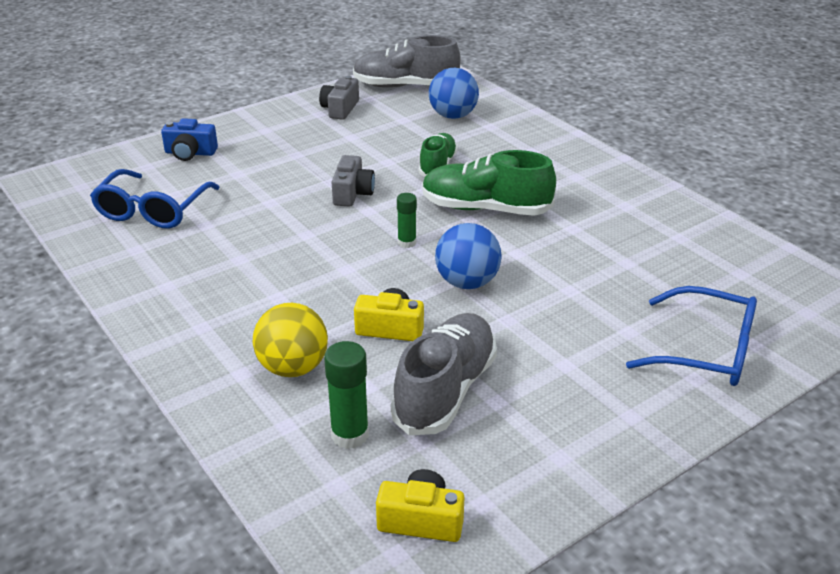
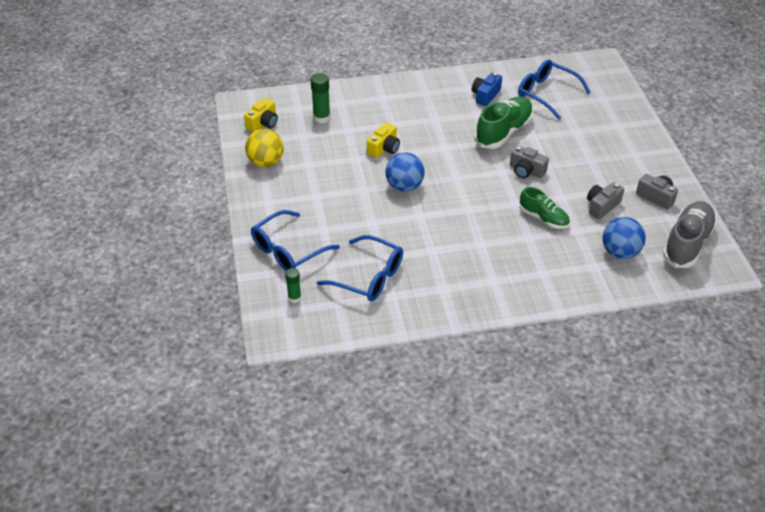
camera: 115 degrees right, 10 degrees up
(190, 153) = (613, 117): blue camera -> blue camera (485, 95)
(293, 368) = (376, 112): yellow ball -> yellow ball (266, 162)
(383, 135) = (602, 206): none -> grey camera
(407, 242) = (457, 176): green glue stick -> green glue stick (294, 298)
(445, 390) = (328, 152): grey shoe -> none
(485, 209) = (476, 221): green shoe -> green shoe (503, 132)
(671, 262) = (369, 277): none -> blue glasses

